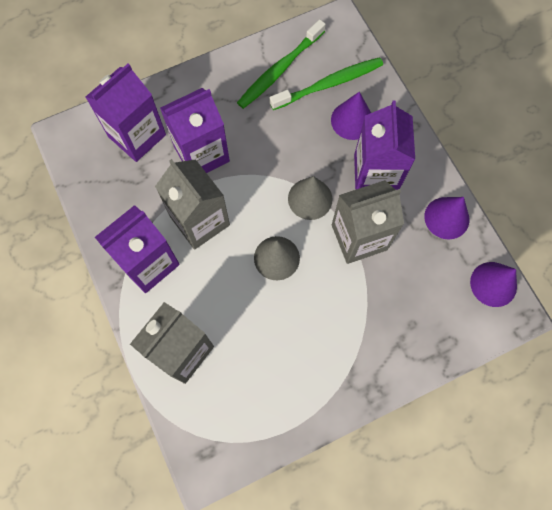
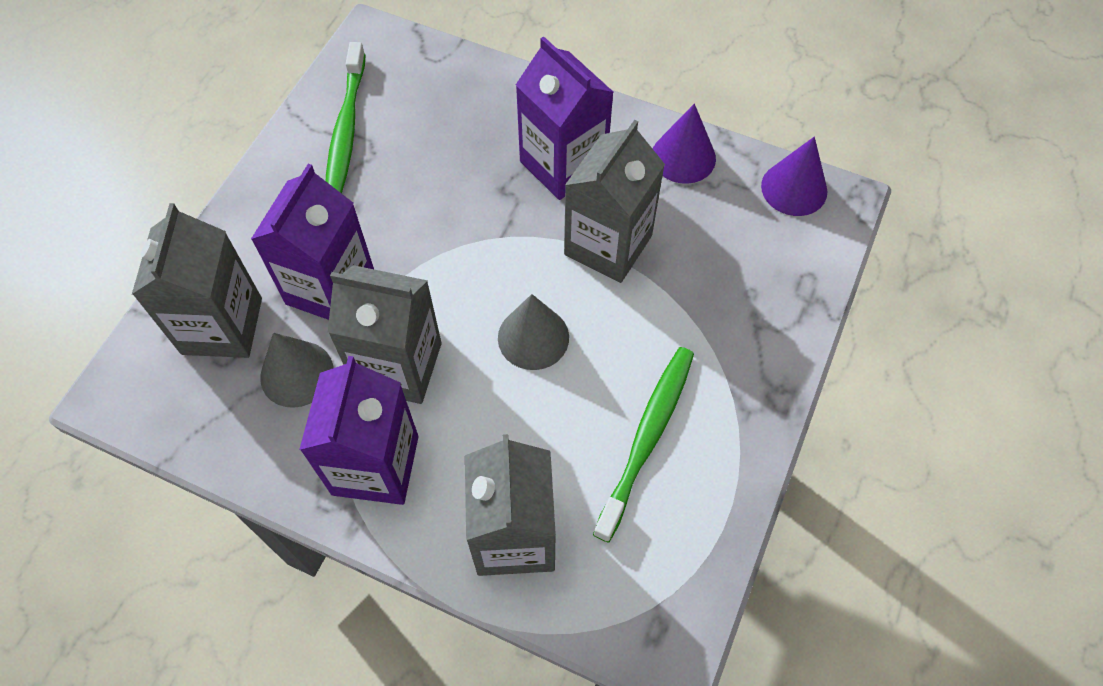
camera: 40 degrees left, 10 degrees down
(137, 136) = (222, 326): purple carton -> grey carton
(310, 199) = (512, 244): grey cone -> grey cone (297, 373)
(329, 84) = (421, 107): green toothbrush -> green toothbrush (647, 438)
(352, 120) = (484, 128): purple cone -> none

